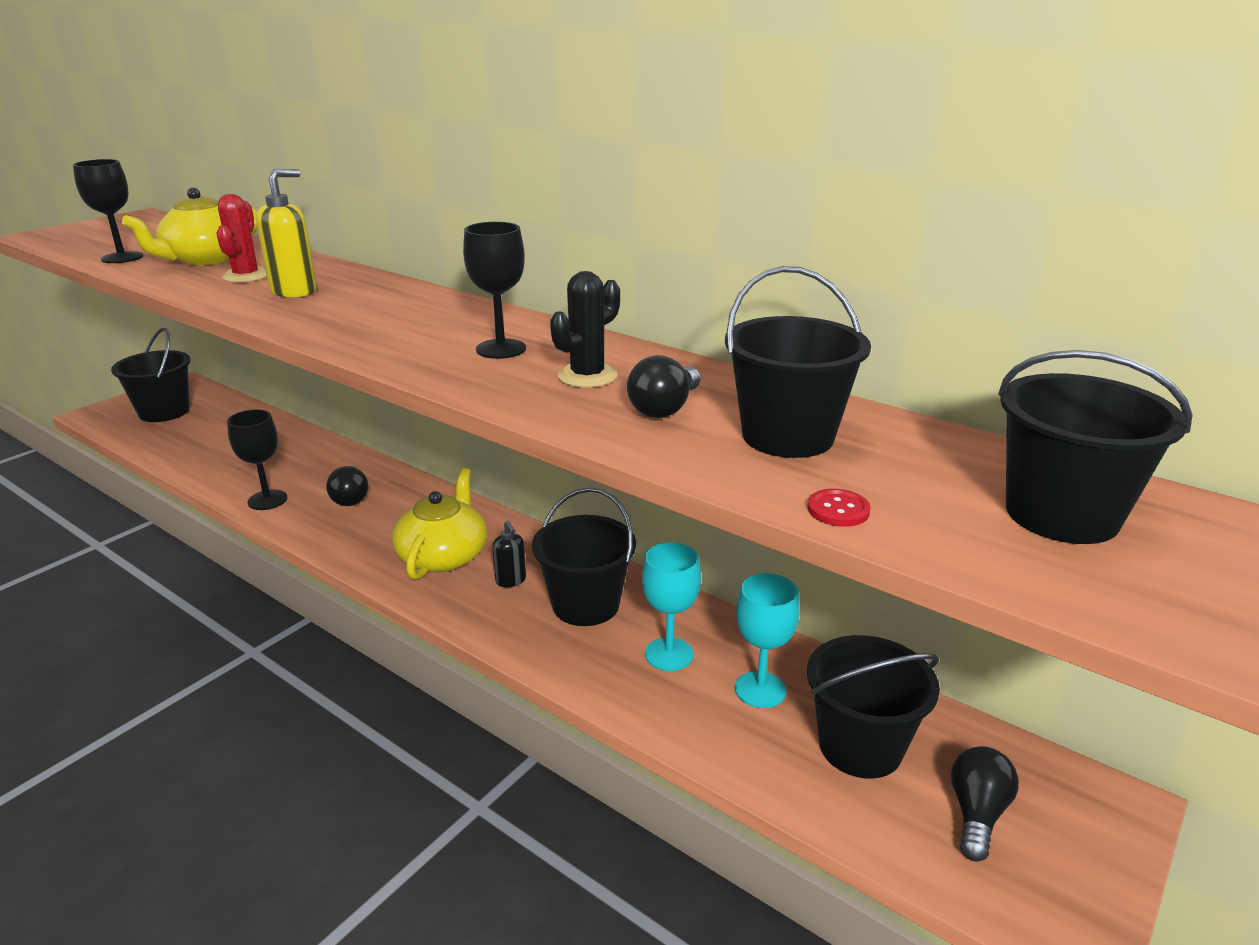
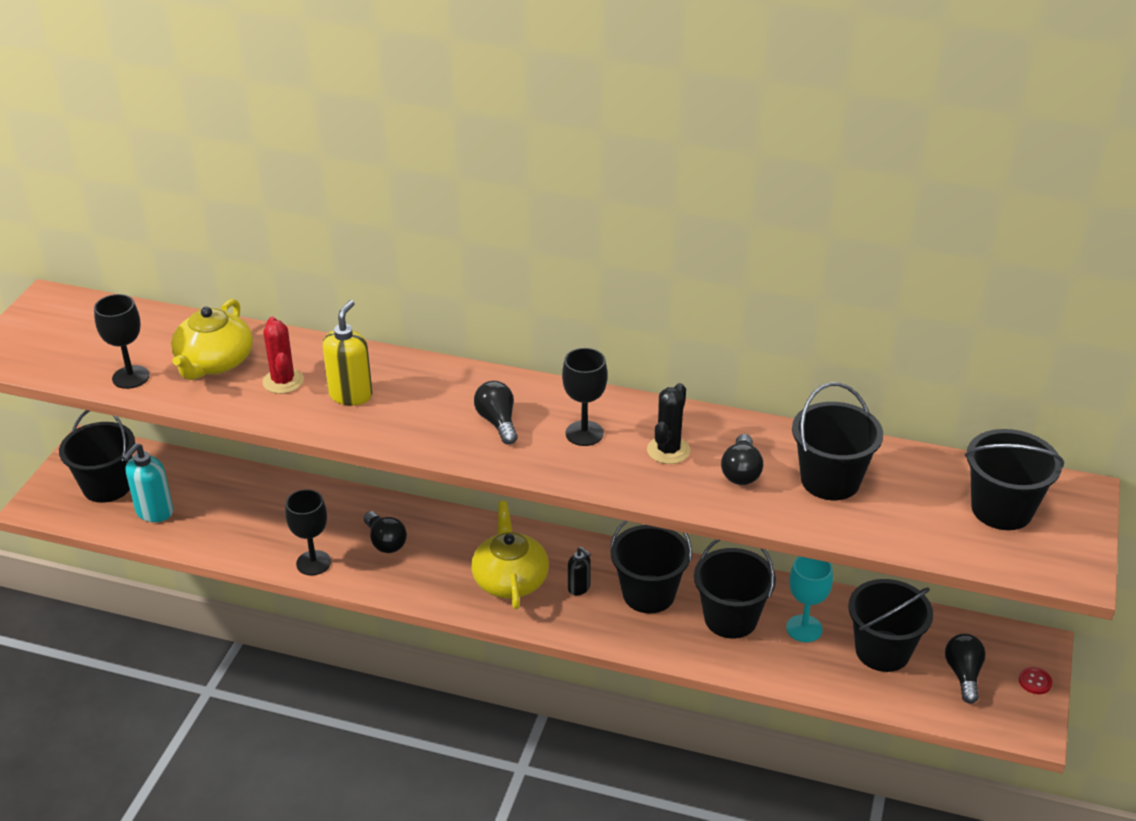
camera: 20 degrees left, 10 degrees up
(178, 436) = (154, 512): none -> turquoise soap dispenser
(415, 328) = (498, 422): none -> black light bulb
(669, 654) = (730, 618): turquoise goblet -> black bucket
(838, 510) = (888, 536): red button -> red button (1035, 681)

